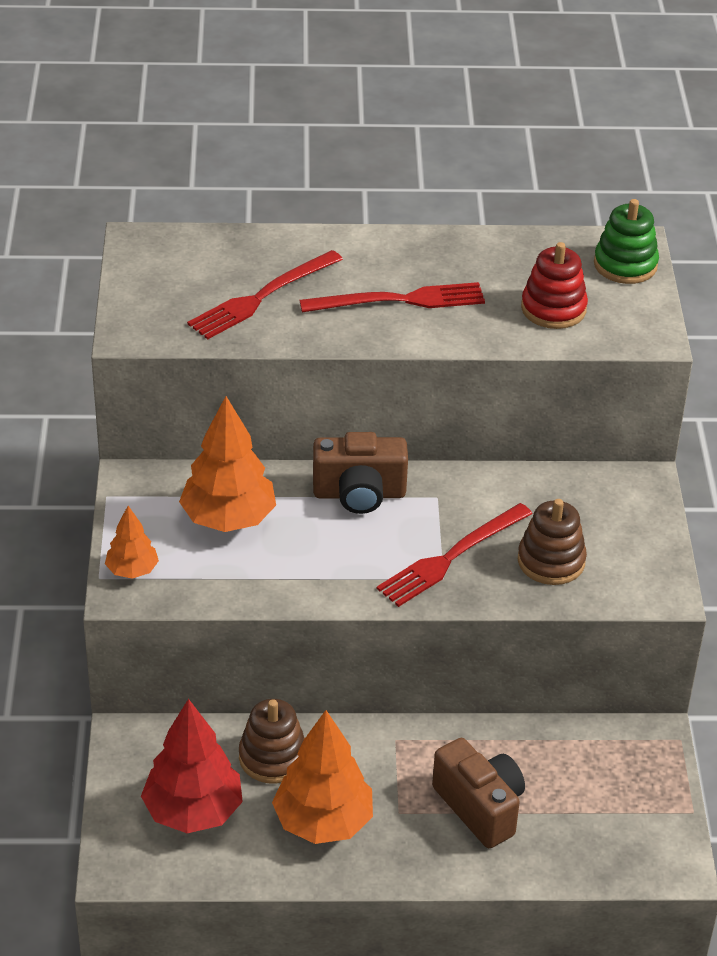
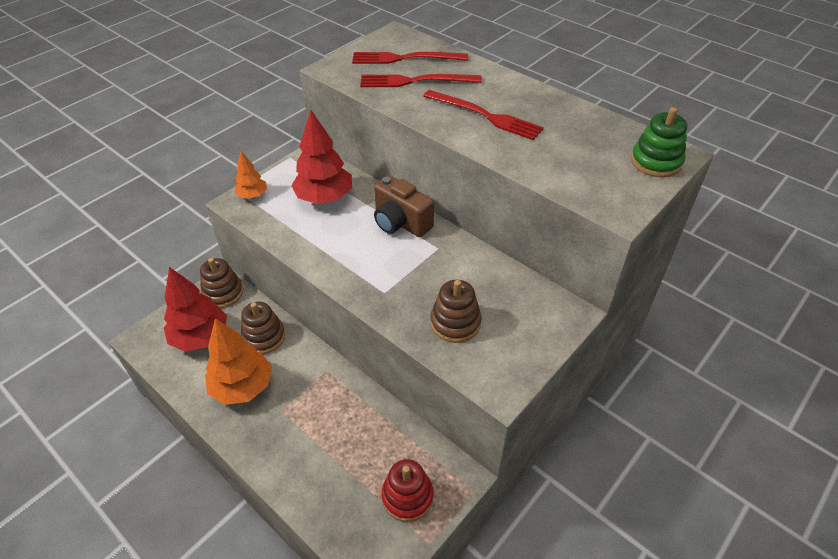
camera: 45 degrees right, 5 degrees up
(146, 746) = (223, 293): none -> brown stacking toy
(228, 519) = (324, 197): orange tree -> red tree
(451, 557) = (404, 284): red fork -> red fork (405, 58)
(480, 807) = (320, 440): brown camera -> none
(553, 309) = (573, 163): red stacking toy -> red stacking toy (407, 496)

